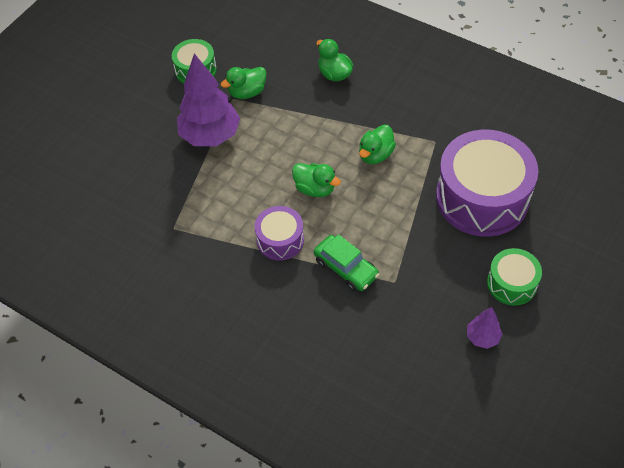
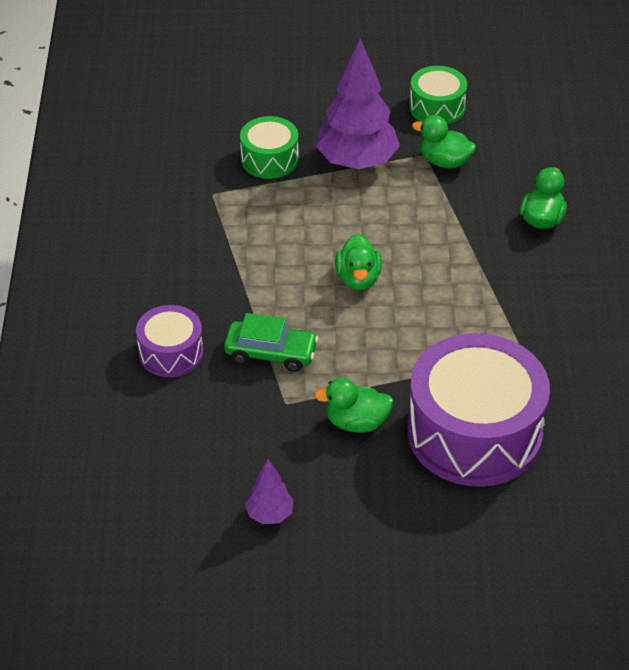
camera: 55 degrees right, 10 degrees down
(280, 240) = (264, 282): purple drum -> purple drum (171, 353)
(346, 268) = (271, 353): green car -> green car turned 90 degrees counterclockwise
(375, 155) = (453, 308): green duck -> green duck (356, 422)
(511, 283) = (368, 512): green drum -> green drum (269, 159)

